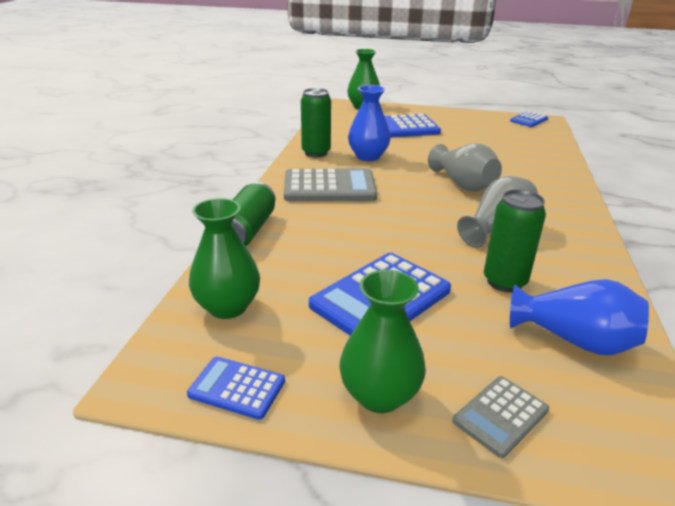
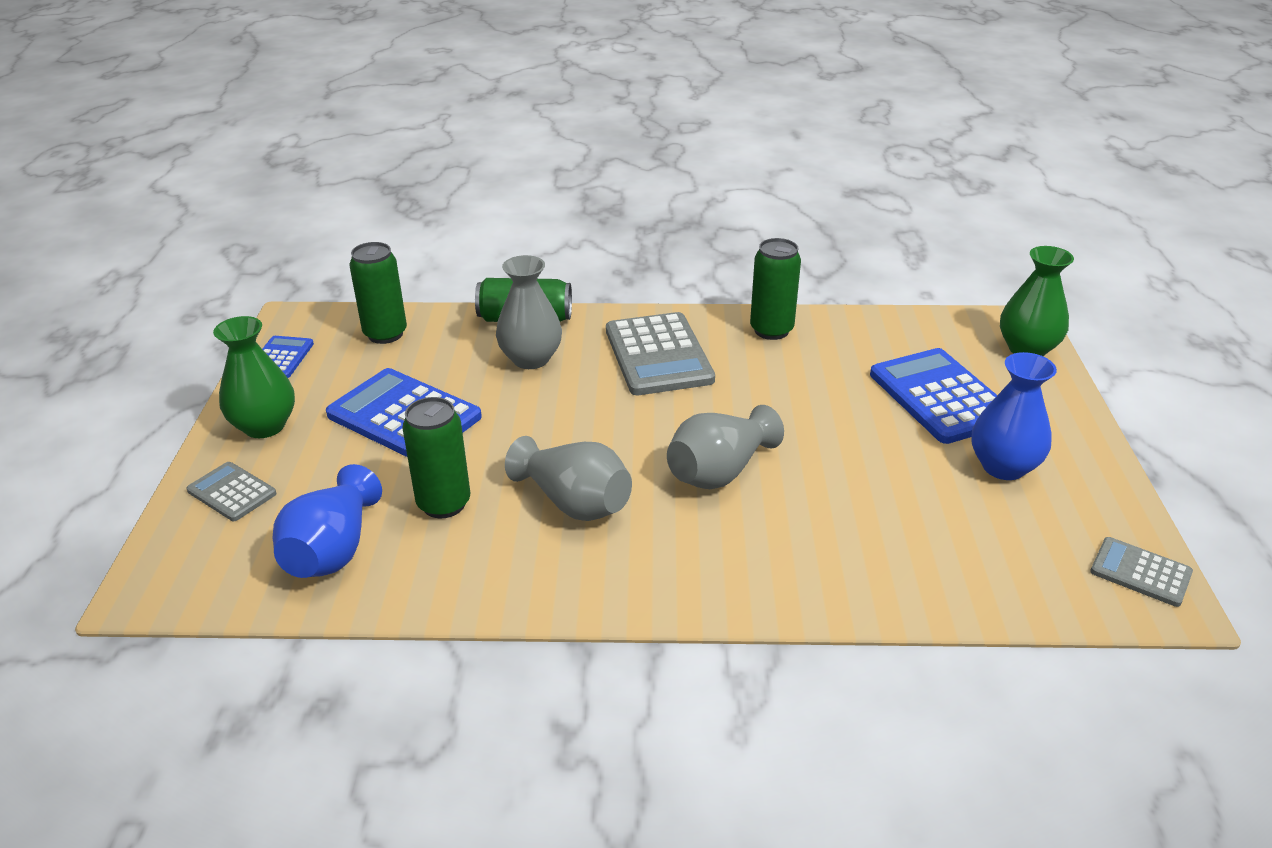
camera: 80 degrees right, 5 degrees up
(228, 307) = (385, 334): green vase -> green can
(312, 233) = (531, 359): none -> grey vase
(368, 156) = (783, 375): blue vase -> blue vase (1003, 466)
(529, 120) = (1140, 572): blue calculator -> grey calculator

